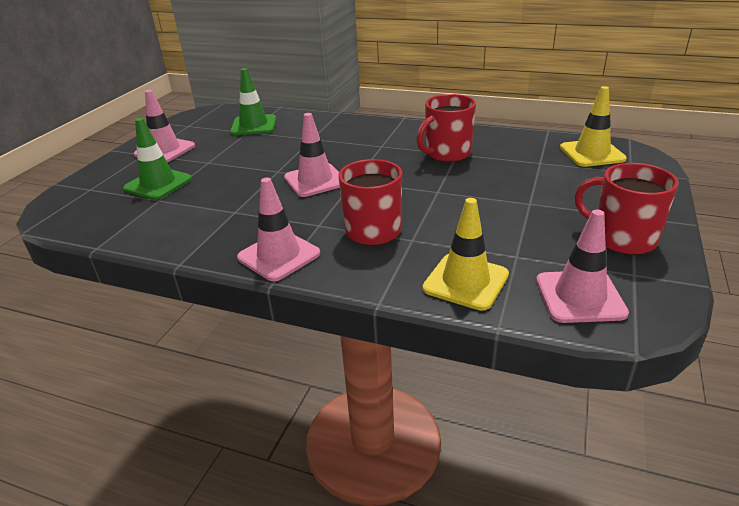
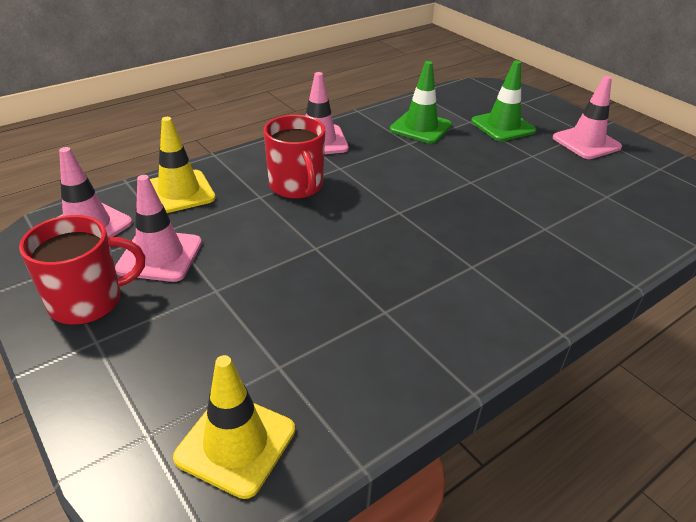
camera: 120 degrees right, 5 degrees up
(254, 125) = (626, 205): green traffic cone -> green traffic cone (420, 127)
(315, 180) = (424, 192): pink traffic cone -> pink traffic cone (160, 256)
(447, 153) = (394, 303): red mug -> none

